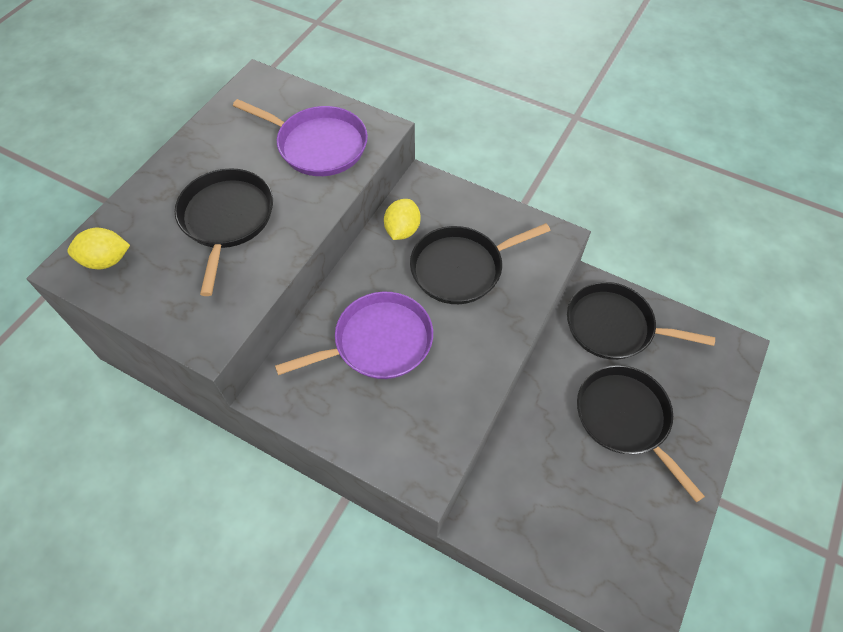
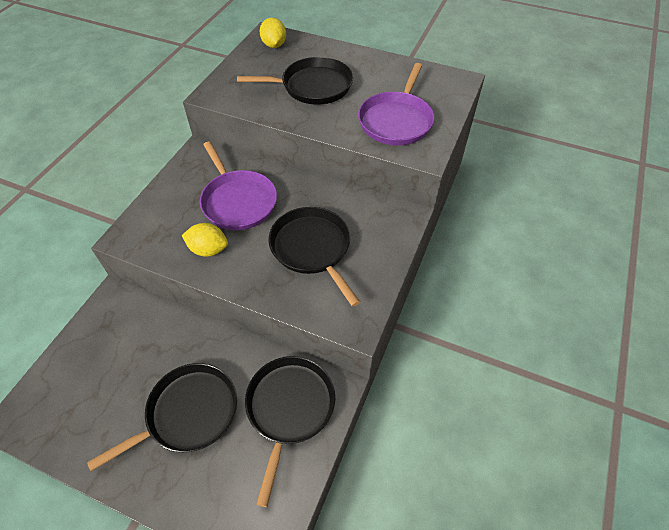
camera: 85 degrees right, 5 degrees down
(402, 230) = (348, 206): yellow lemon -> yellow lemon (208, 249)

